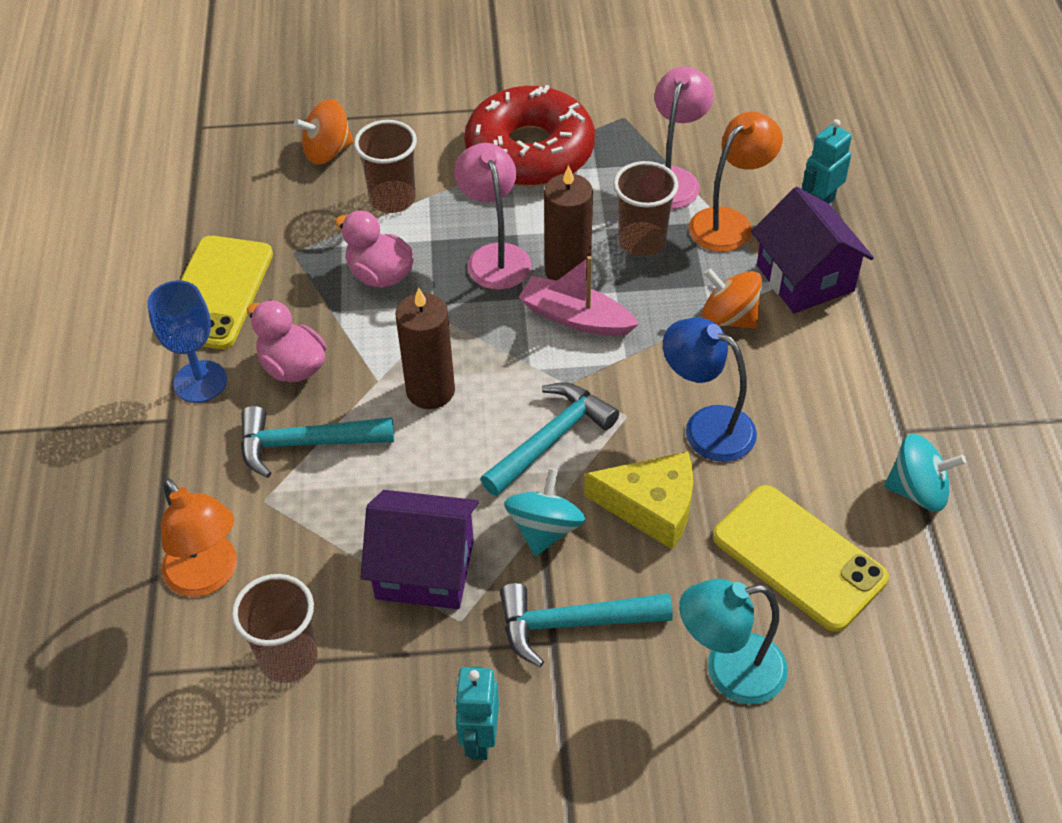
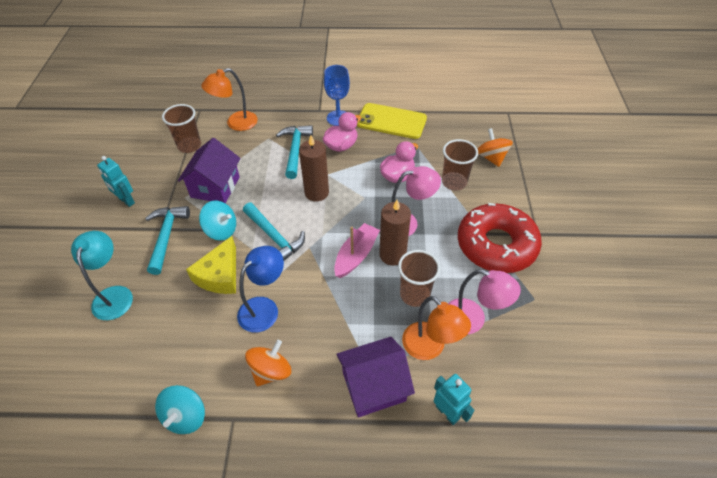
camera: 95 degrees right, 0 degrees up
(479, 739) = (126, 201): turquoise robot -> turquoise robot turned 150 degrees counterclockwise
(728, 318) = (344, 333): orange spinning top -> orange spinning top (271, 371)
(799, 557) = (164, 339): yellow phone -> none

